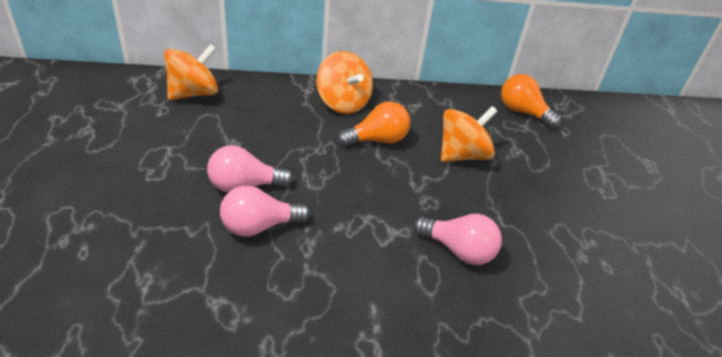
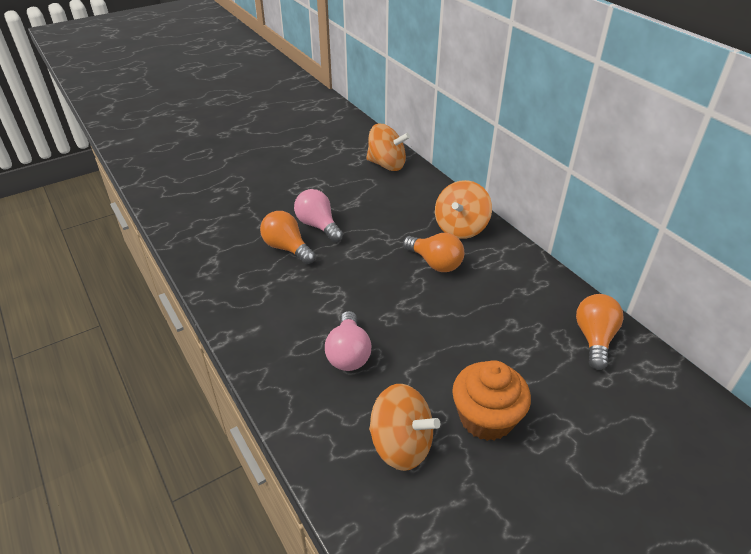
camera: 65 degrees right, 0 degrees up
(259, 226) = (287, 248): pink light bulb -> orange light bulb
(462, 155) = (472, 317): orange spinning top -> orange spinning top (401, 444)
(574, 204) = (486, 418): none -> orange cupcake

